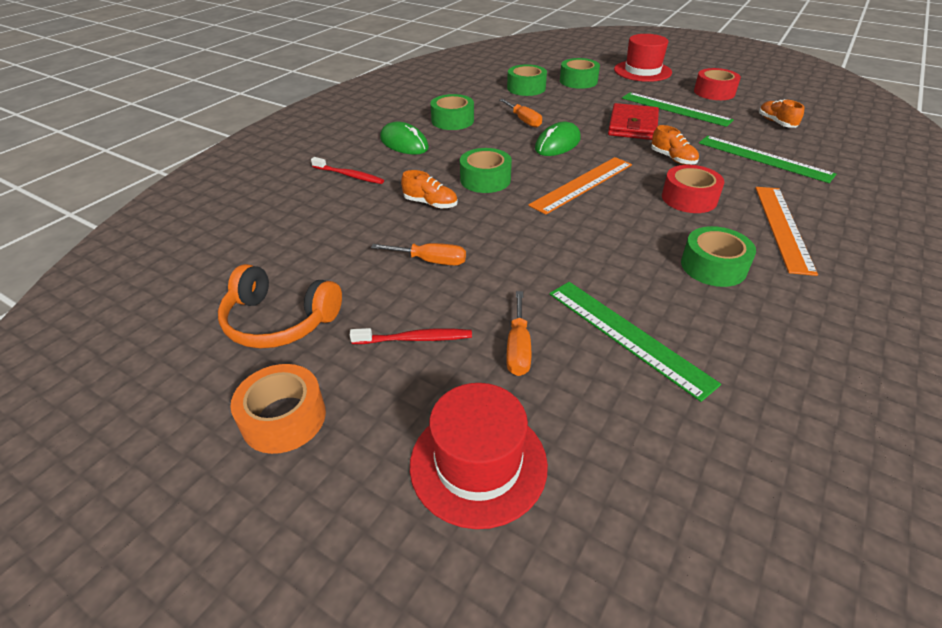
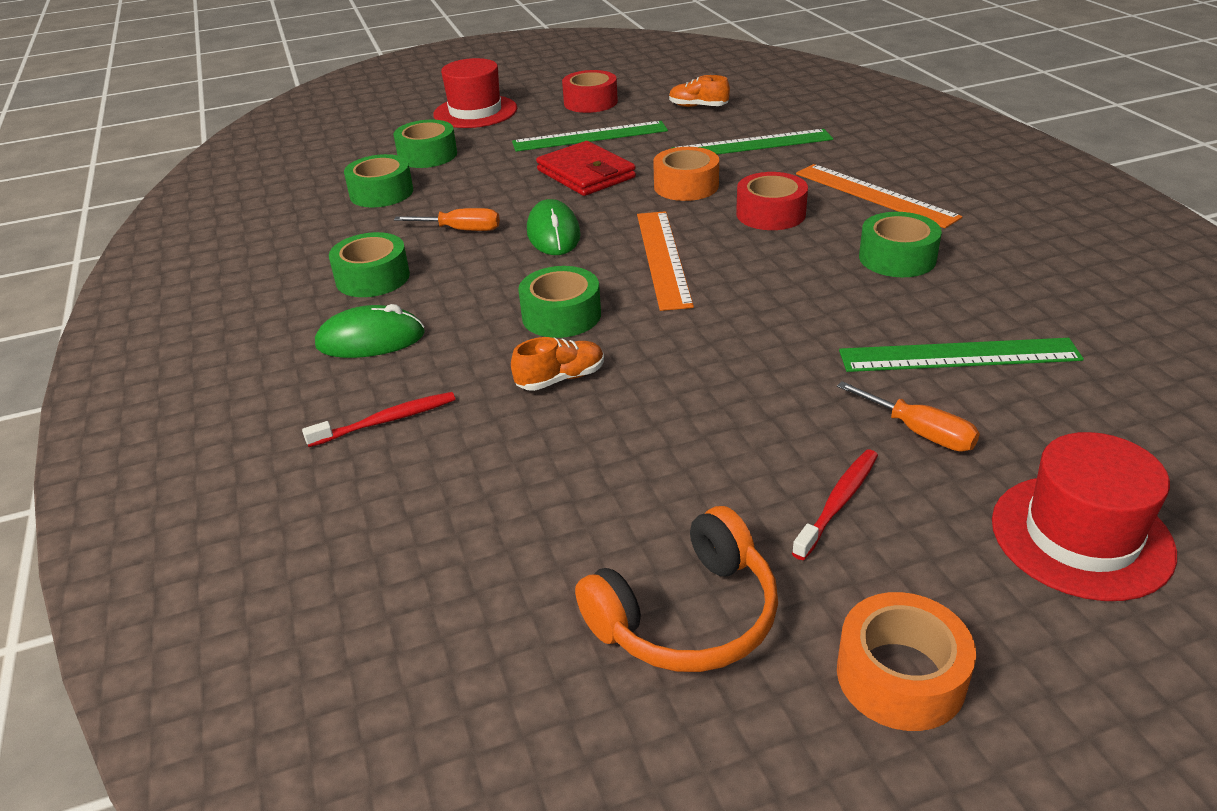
camera: 50 degrees left, 5 degrees down
(431, 261) = (692, 429): orange screwdriver -> none
(672, 158) = (686, 186): orange shoe -> orange tape

